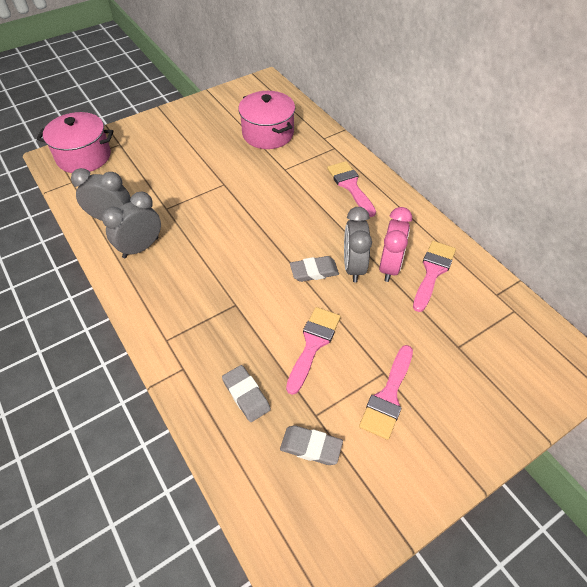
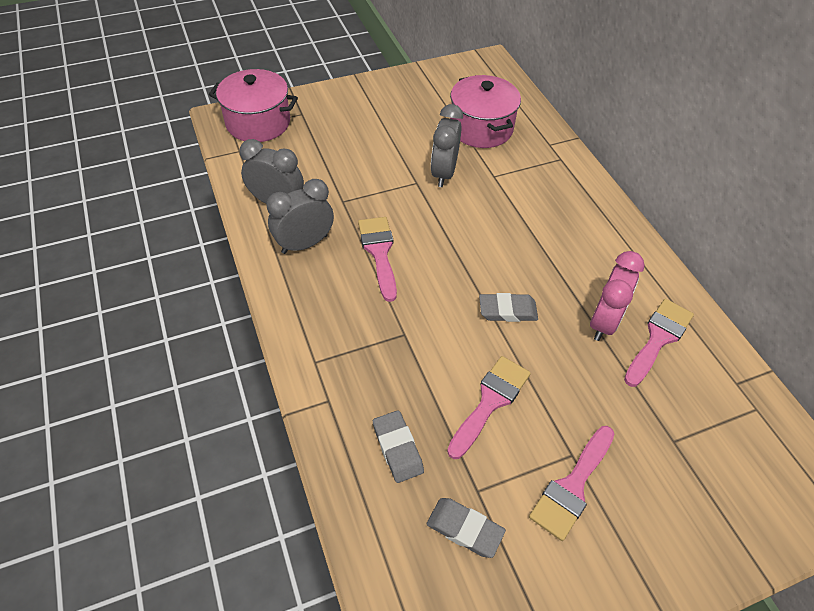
camera: 10 degrees right, 0 degrees up
(350, 186) = (572, 210): pink brush -> pink brush (379, 252)
(353, 267) = (558, 313): grey clock -> grey clock (444, 173)

